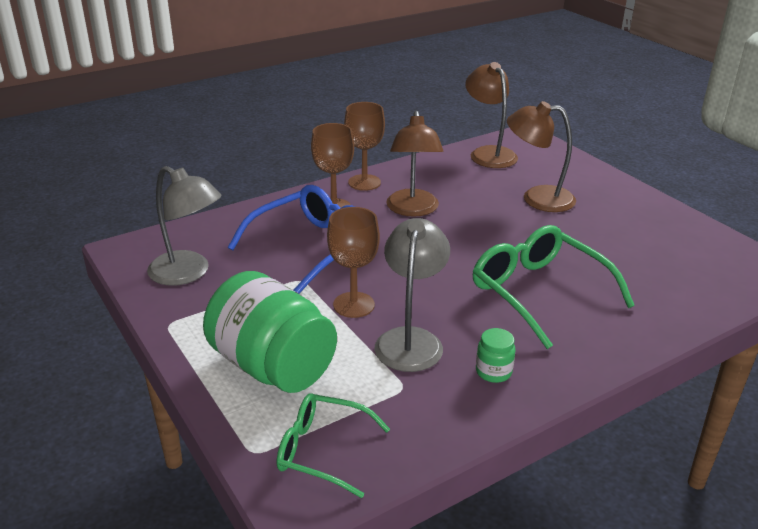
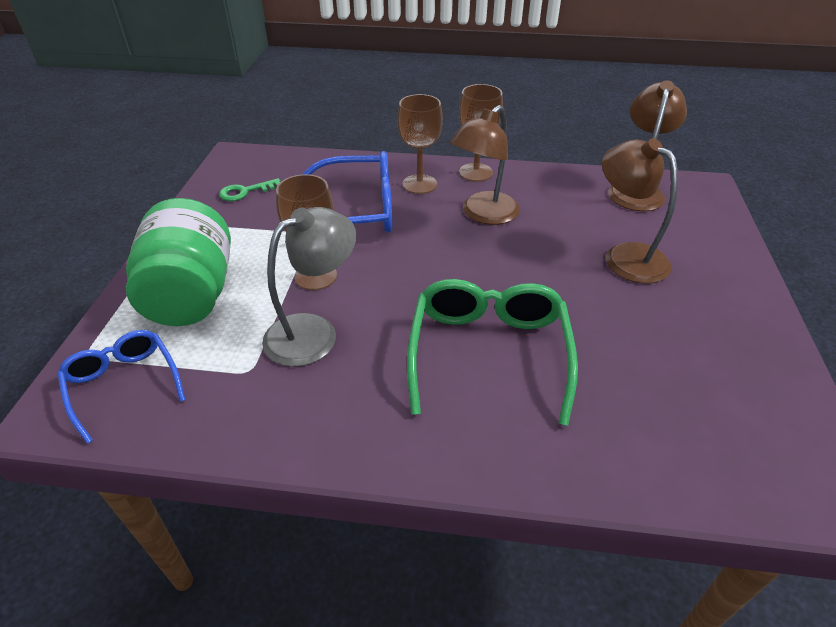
camera: 40 degrees right, 10 degrees up
(188, 273) = (245, 192): grey lamp -> green key
(322, 451) = (123, 385): green glasses -> blue glasses
(493, 372) = (336, 405): green jar -> none

